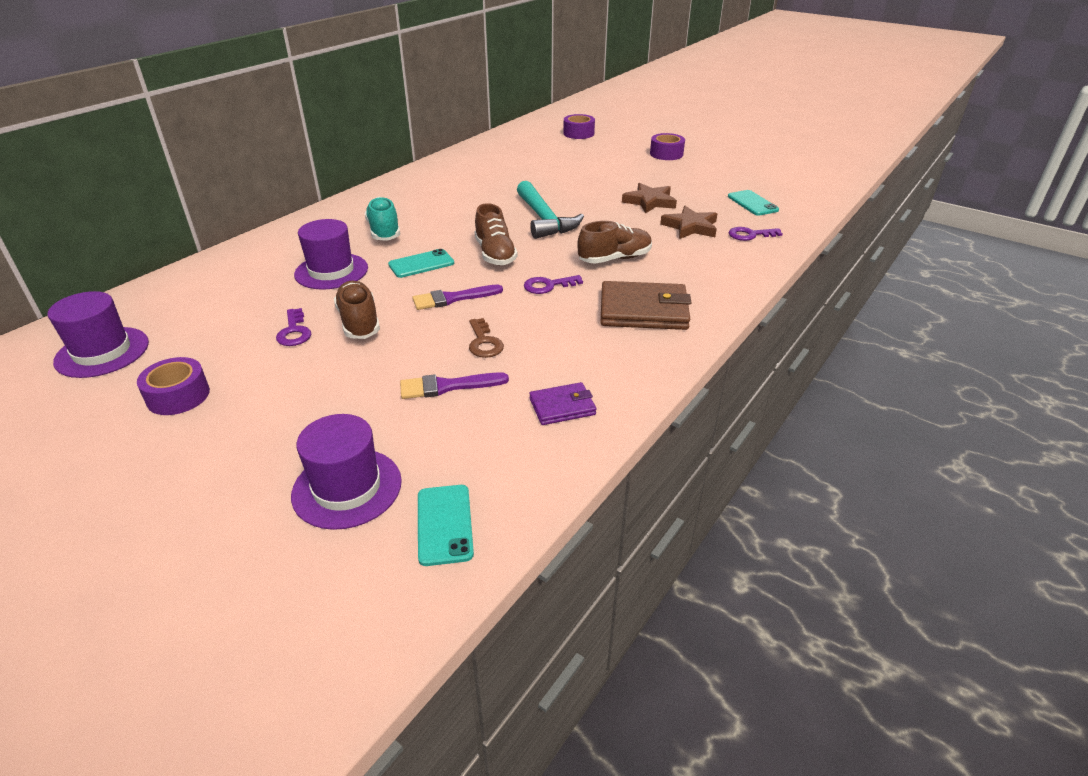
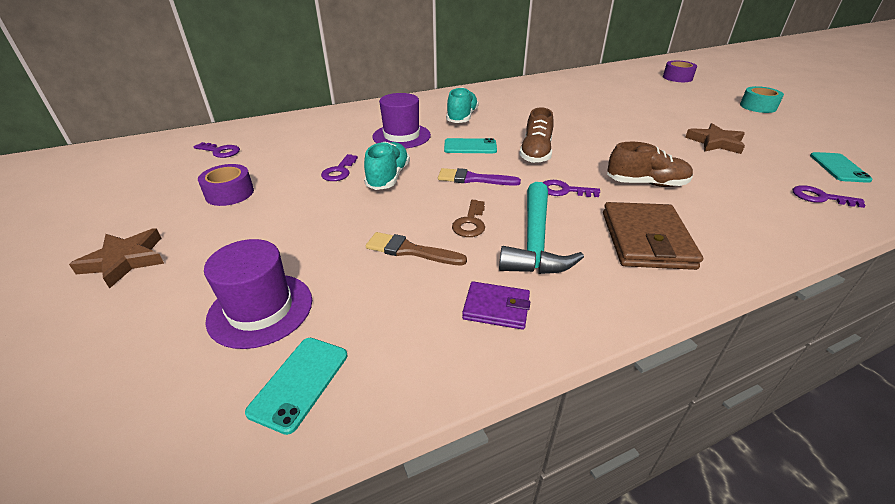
camera: 30 degrees right, 0 degrees up
(102, 352) = (220, 151): purple hat -> purple key
(359, 322) = (388, 177): brown shoe -> turquoise shoe
(447, 386) = (410, 250): purple brush -> brown brush
(544, 219) = (599, 136): turquoise hammer -> turquoise hammer (535, 241)
(643, 310) = (646, 240): brown wallet -> brown wallet turned 60 degrees clockwise
(666, 154) = (758, 106): purple tape -> turquoise tape
(690, 227) = (749, 174): brown star -> brown star (125, 260)

